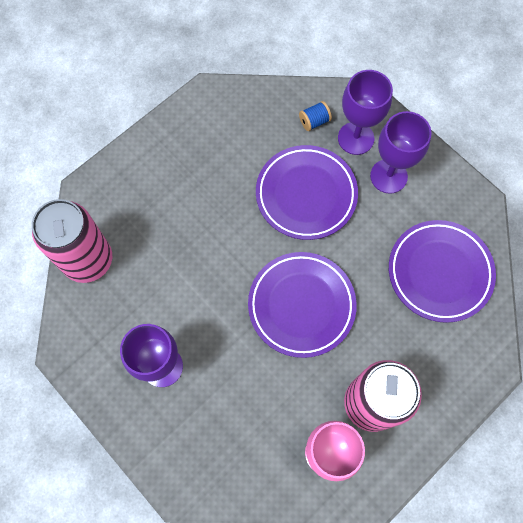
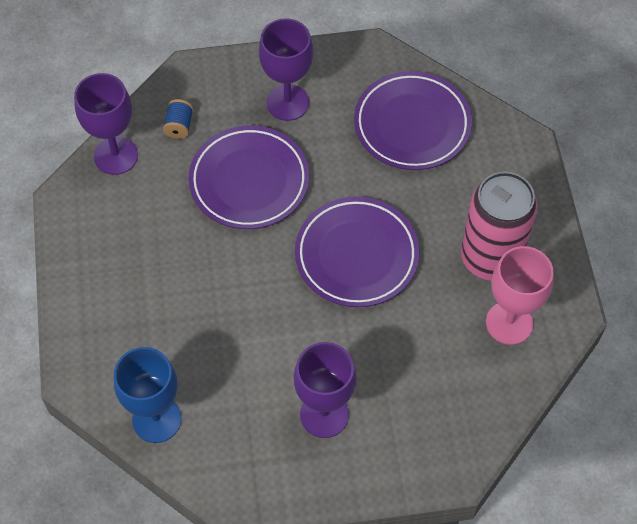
camera: 55 degrees left, 10 degrees down
(88, 260) = (157, 419): pink can -> blue goblet
(355, 138) = (227, 103): purple goblet -> purple goblet (116, 156)

